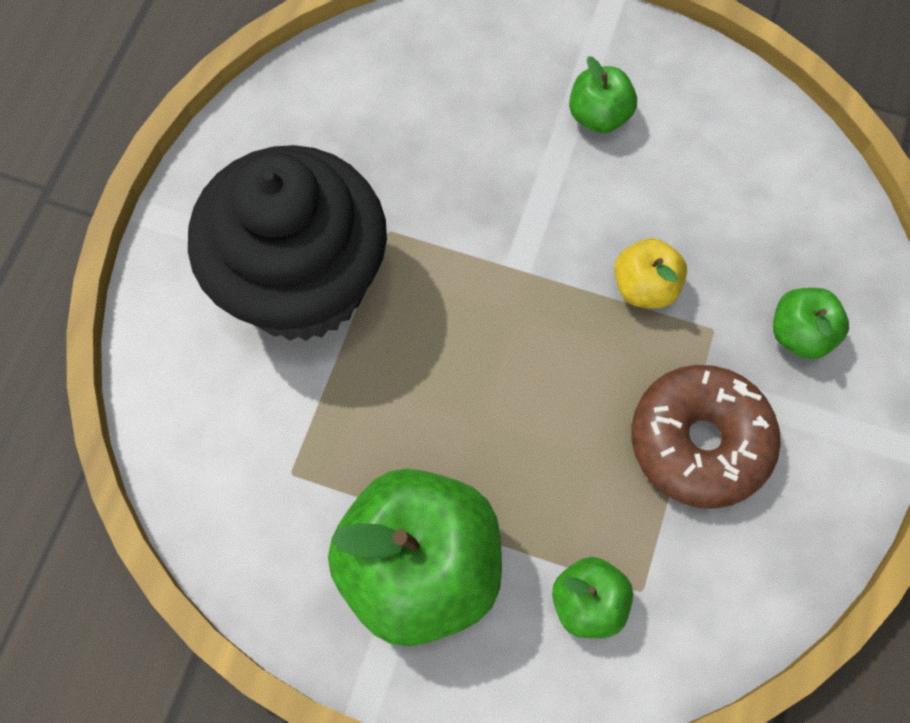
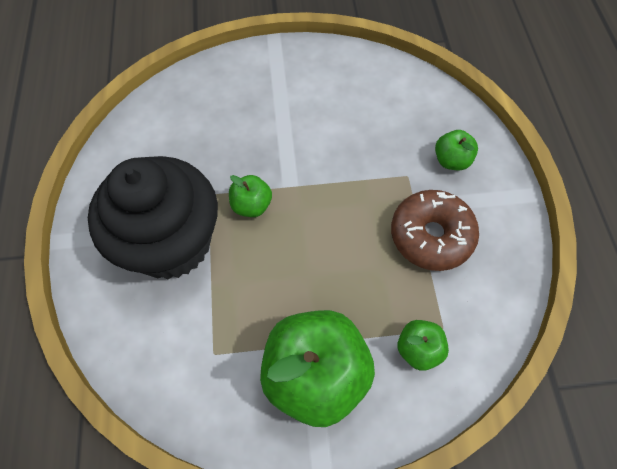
camera: 25 degrees left, 5 degrees down
(599, 116) = (295, 94): green apple -> green apple (251, 205)
(645, 287) = (362, 169): yellow apple -> none

